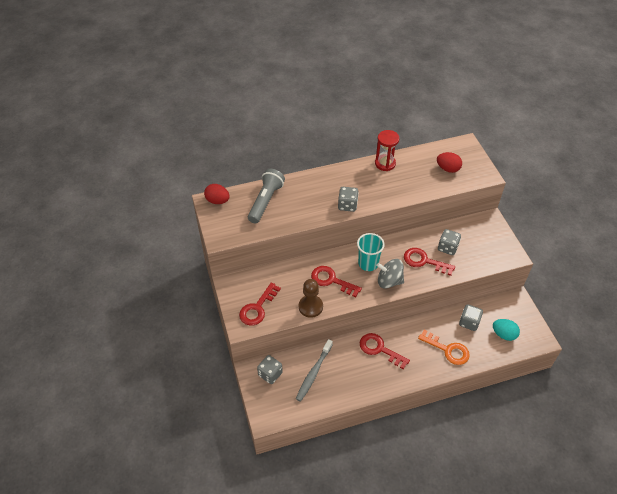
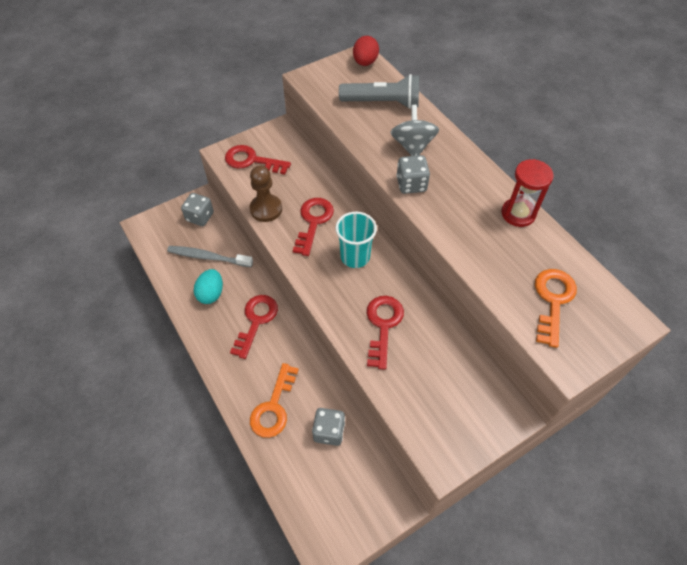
camera: 75 degrees right, 5 degrees up
(389, 281) = (332, 286): grey spinning top -> grey spinning top (412, 146)
(447, 248) = (422, 355): grey dice -> none
(448, 169) = (553, 300): red egg -> orange key
(503, 334) = (320, 488): turquoise egg -> turquoise egg (211, 294)

